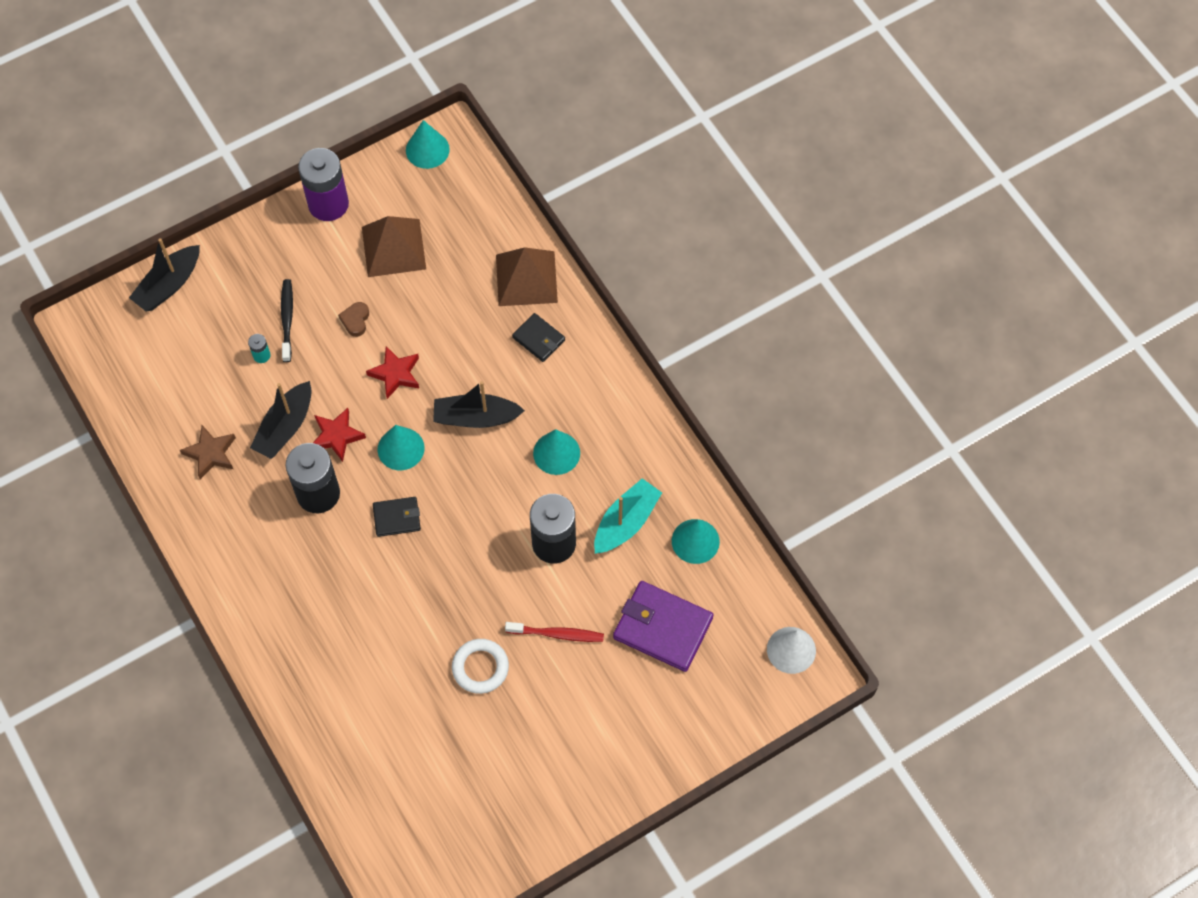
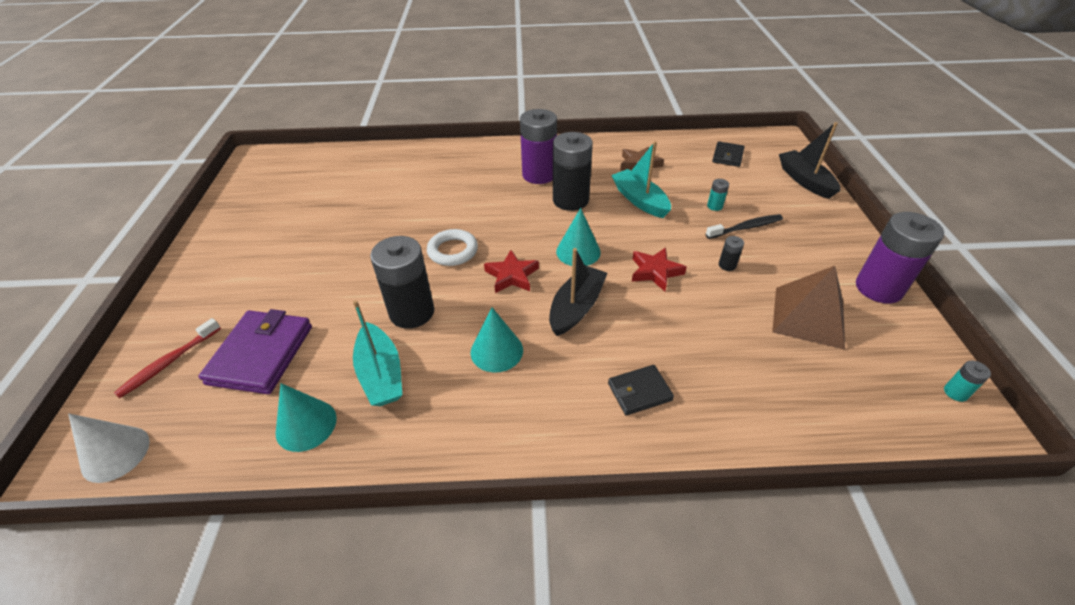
camera: 120 degrees right, 20 degrees down
(284, 549) = (539, 175): none -> purple battery
(285, 427) = (640, 200): black boat -> turquoise boat
(287, 319) = (745, 228): black toothbrush -> black toothbrush turned 45 degrees counterclockwise
(337, 436) = (614, 222): red star -> red star (512, 275)
(355, 320) = (727, 265): brown heart -> black battery
(397, 518) = (518, 230): black wallet -> black wallet (727, 156)
(427, 149) = (955, 392): turquoise cone -> turquoise battery
(480, 667) = (360, 233): white ring -> white ring (453, 251)
(526, 278) = (729, 414): brown pyramid -> none
(557, 634) = (336, 283): red toothbrush -> red toothbrush (169, 362)
(662, 628) = (261, 354): purple wallet -> purple wallet turned 45 degrees counterclockwise

